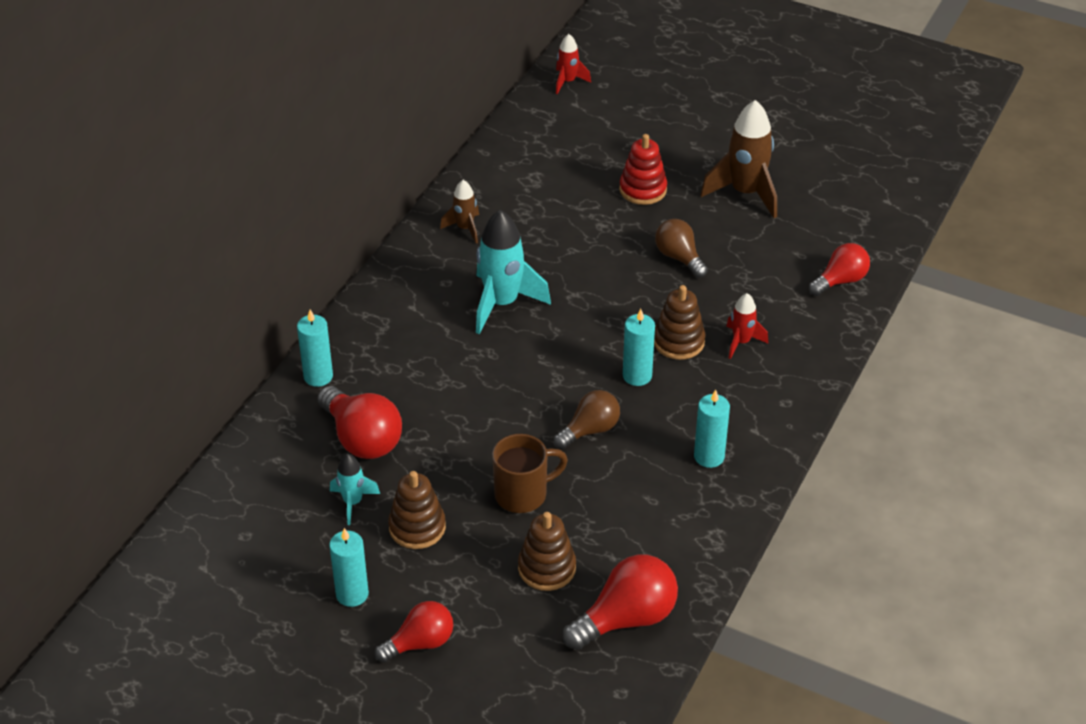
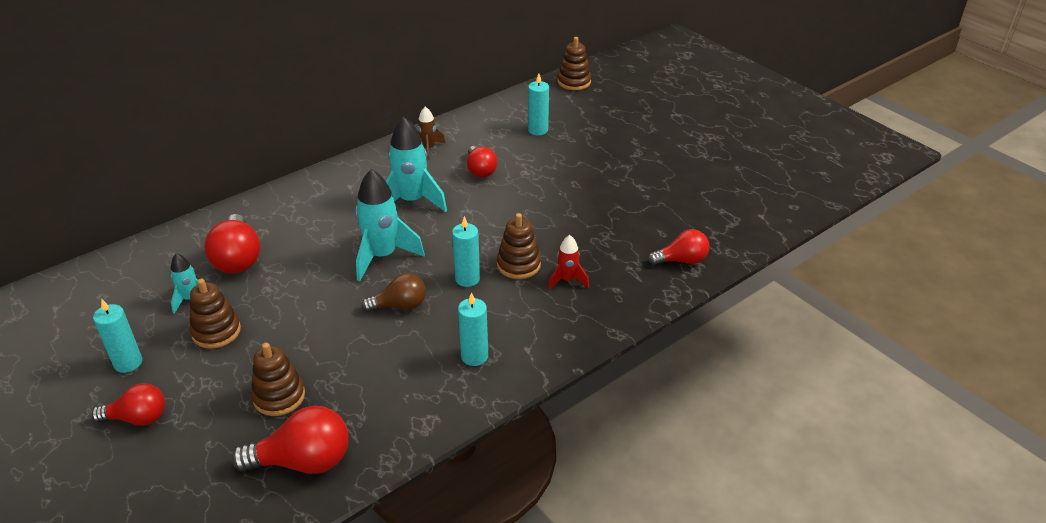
camera: 25 degrees right, 5 degrees down
(318, 376) = (248, 210): turquoise candle -> turquoise candle (538, 130)
(523, 494) = (311, 335): brown mug -> none
(524, 380) = (383, 256): none -> turquoise rocket
(549, 238) = (480, 170): none -> red light bulb
(568, 82) = (574, 82): red rocket -> brown stacking toy
(643, 189) = (573, 158): red stacking toy -> none
(679, 257) = (565, 208): brown light bulb -> none
(745, 193) = (650, 180): brown rocket -> none

